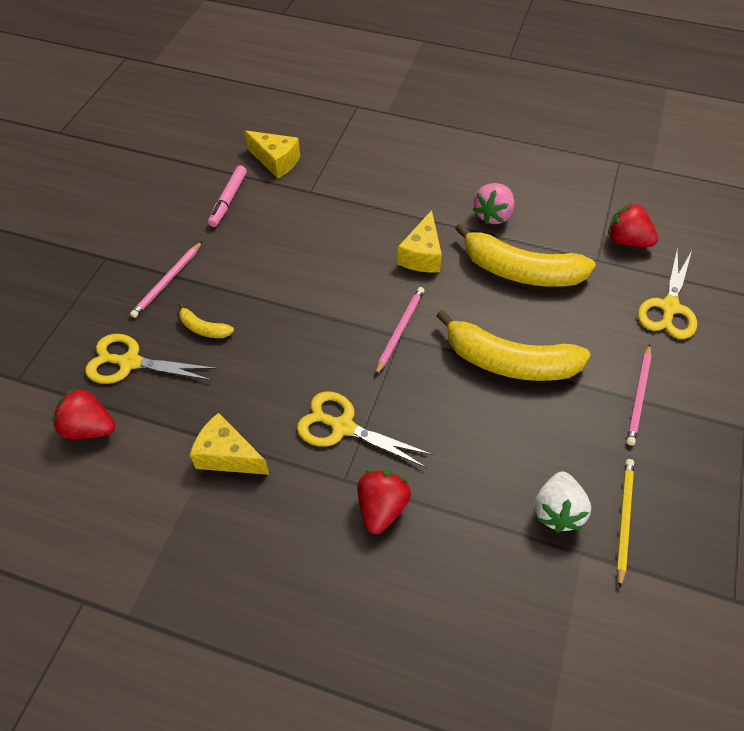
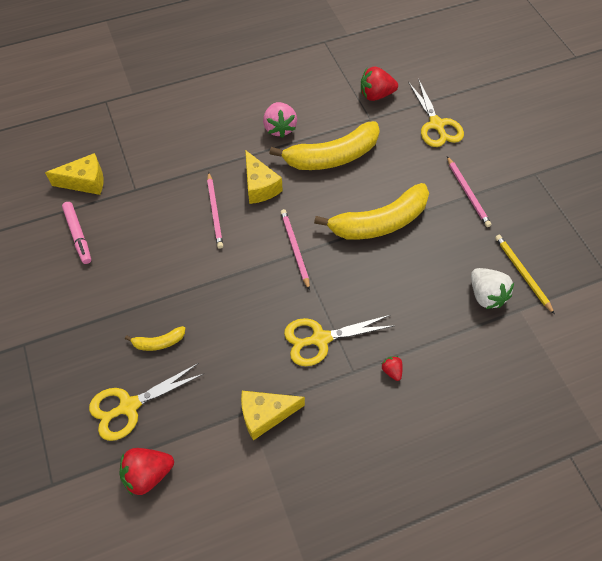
camera: 40 degrees left, 5 degrees up
(167, 281) = (94, 328): pink pencil -> pink pencil (215, 212)
(381, 508) = (392, 371): red strawberry -> red strawberry, size x0.51

